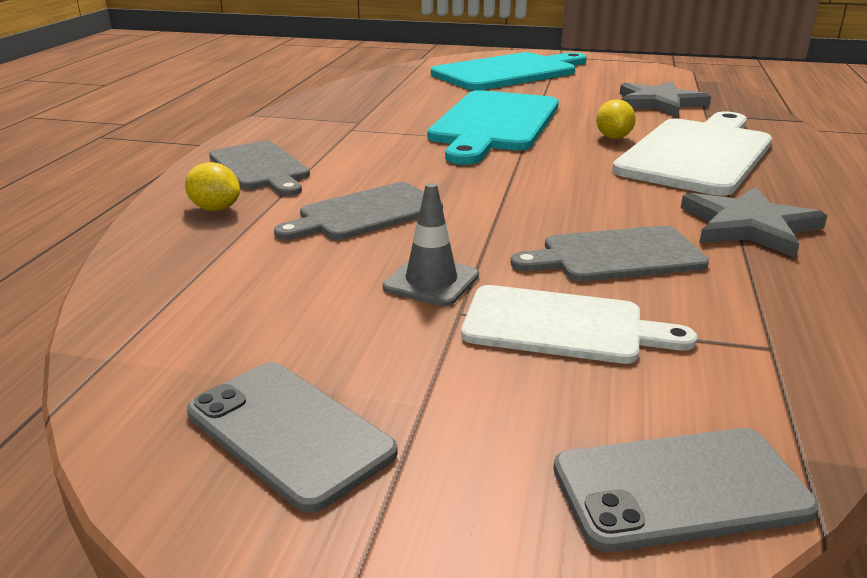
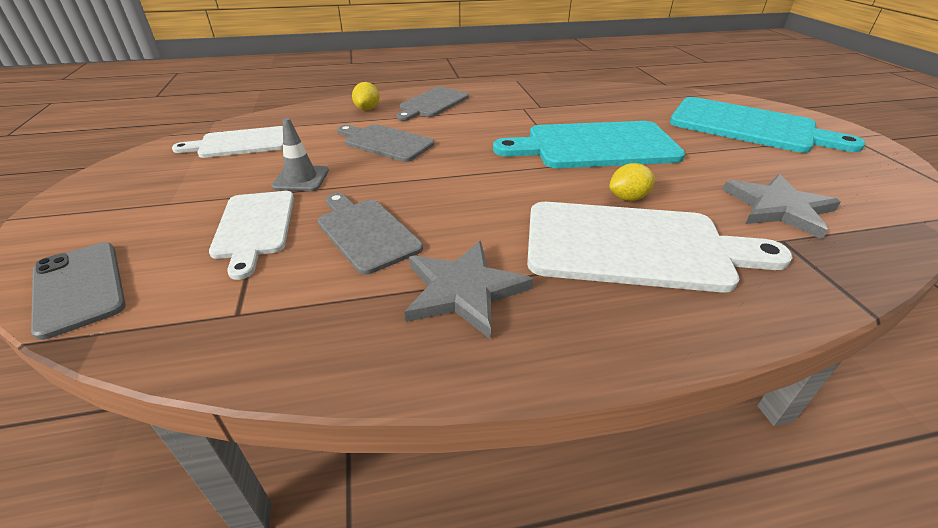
camera: 65 degrees right, 10 degrees up
(222, 325) = (240, 143): none -> white cutting board
(289, 432) = (148, 179): grey phone -> none

